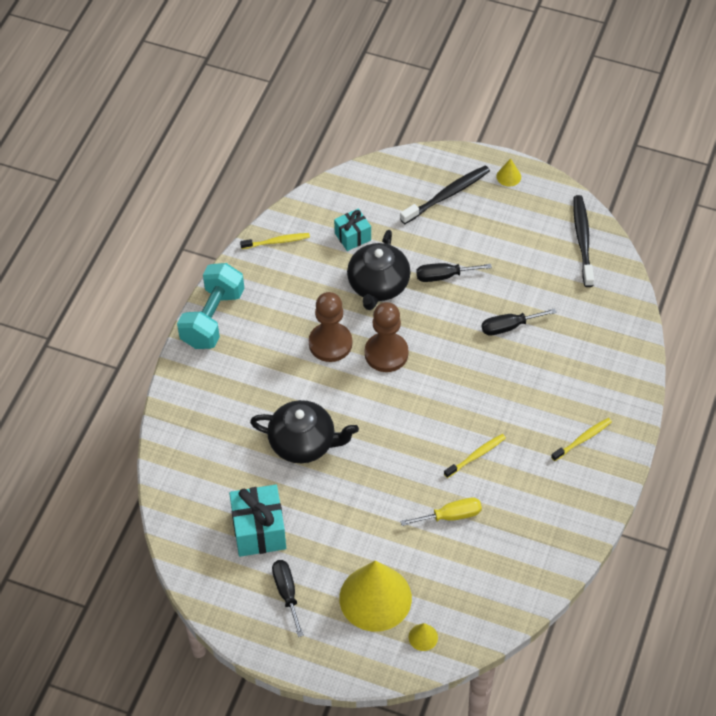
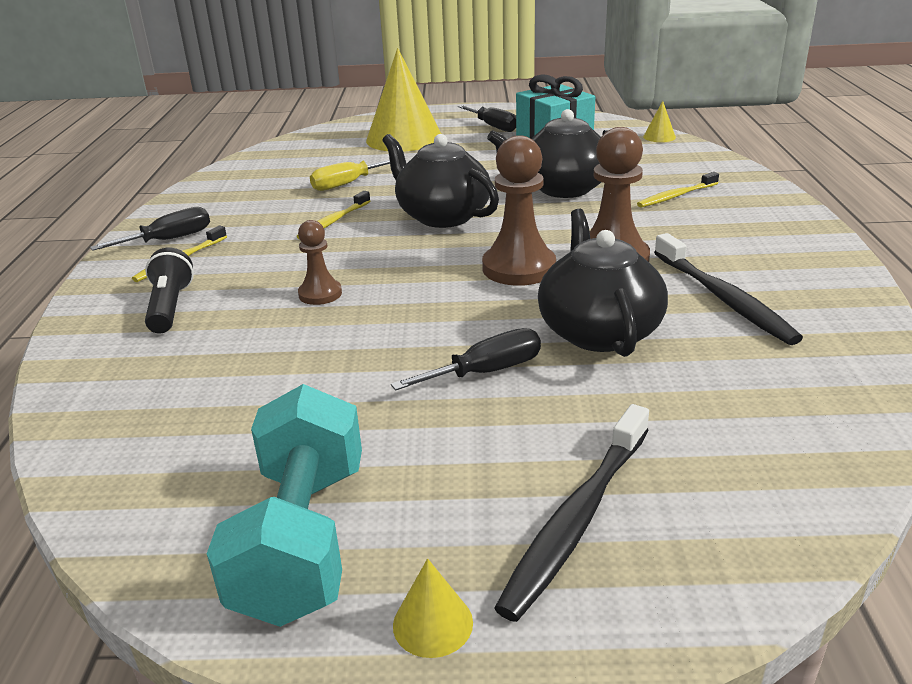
camera: 160 degrees right, 25 degrees down
(212, 318) = (810, 242): turquoise dumbbell -> turquoise dumbbell (302, 540)
(276, 242) = (842, 340): yellow toothbrush -> yellow toothbrush (676, 196)
(352, 237) = (714, 383): turquoise gift -> none
(402, 434) = (442, 216): none -> black teapot
(423, 637) = (345, 133): yellow cone -> yellow cone (659, 137)
(504, 368) = (320, 294): none -> brown pawn
(509, 327) = (327, 338): black screwdriver -> black screwdriver (169, 240)
(582, 240) = (184, 515): black toothbrush -> black toothbrush (723, 298)
(588, 385) = (170, 307): none -> black flashlight

